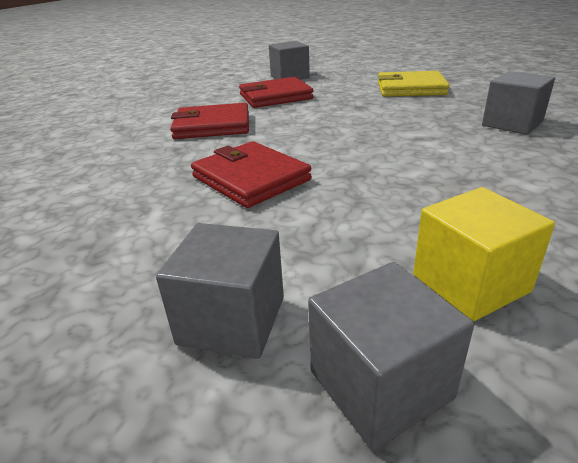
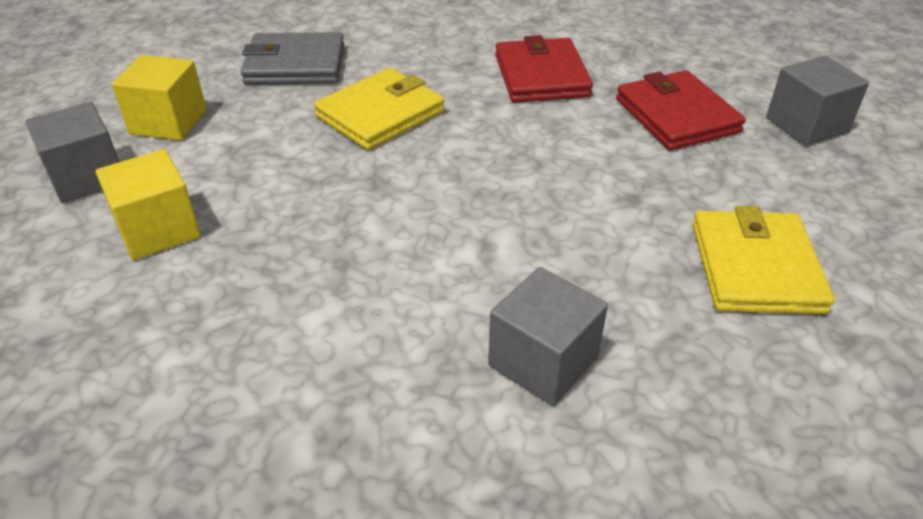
camera: 85 degrees right, 10 degrees up
(125, 232) = (295, 65): none -> grey wallet
(232, 320) = (168, 122): grey cube -> yellow cube
(251, 178) = (380, 114): red wallet -> yellow wallet

